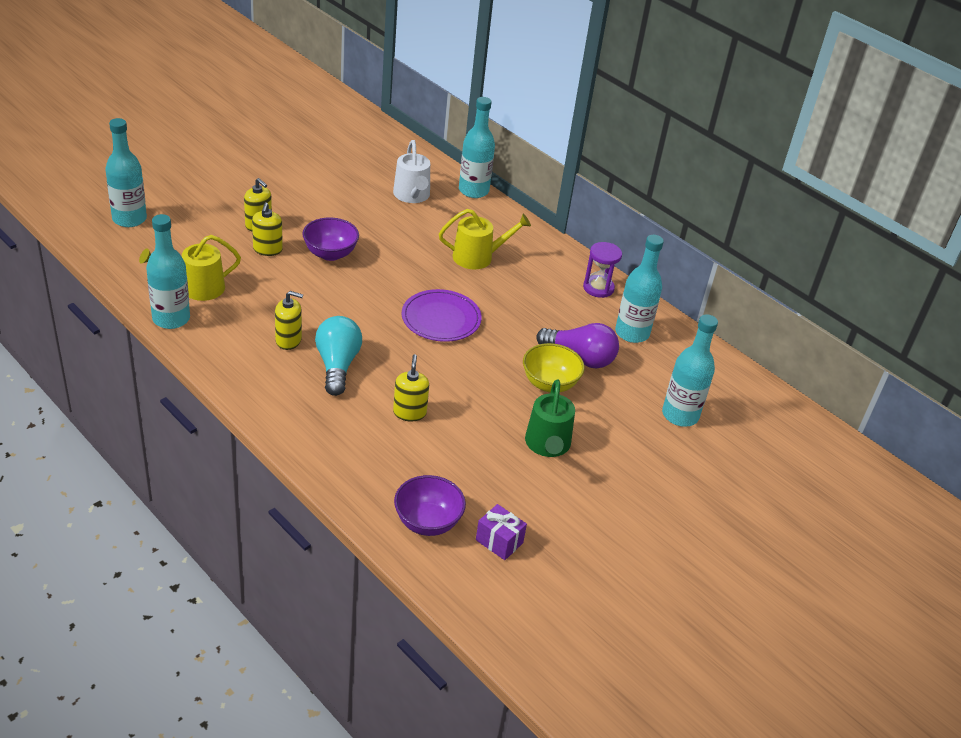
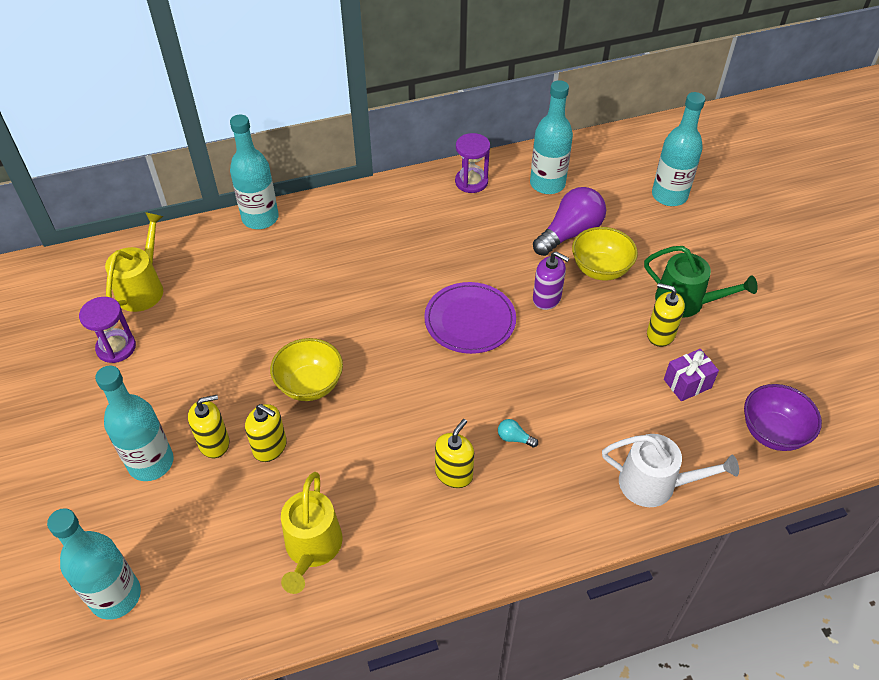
camera: 60 degrees left, 10 degrees up
(171, 319) = (363, 594): turquoise bottle -> turquoise bottle (151, 463)
(313, 164) = (116, 348): none -> purple hourglass
(330, 254) = (310, 385): purple bowl -> yellow bowl
(337, 365) = (514, 438): turquoise light bulb -> turquoise light bulb, size x0.41
(409, 412) = (610, 396): yellow soap dispenser -> yellow soap dispenser (660, 334)
(412, 195) = (239, 273): white watering can -> white watering can (654, 484)
(478, 257) = (380, 255): yellow watering can -> yellow watering can (143, 288)
(493, 357) = (547, 298): none -> purple soap dispenser
(499, 541) = (807, 384): purple gift -> purple gift (687, 383)

